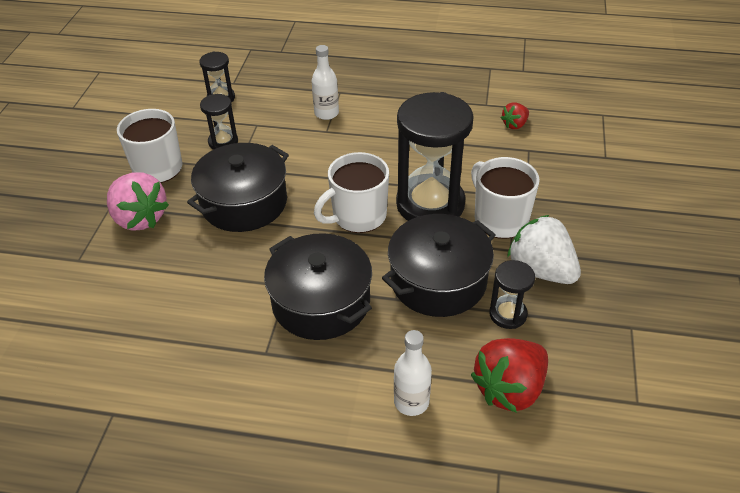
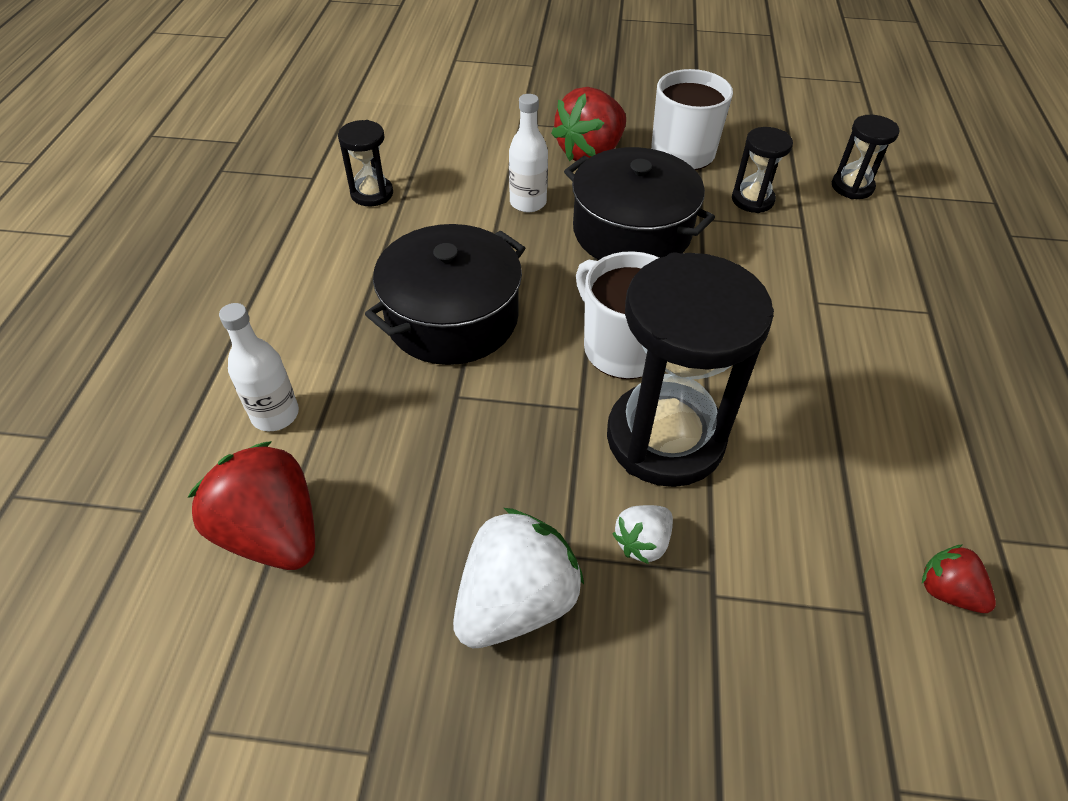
camera: 85 degrees right, 5 degrees up
(140, 218) = (590, 153): pink strawberry -> red strawberry
(326, 113) = (862, 299): white bottle -> white bottle (528, 203)
(438, 281) = (490, 447): black pot -> none
(499, 219) = (642, 542): white mug -> white strawberry
(508, 314) = (417, 540): black hourglass -> black hourglass (372, 194)

